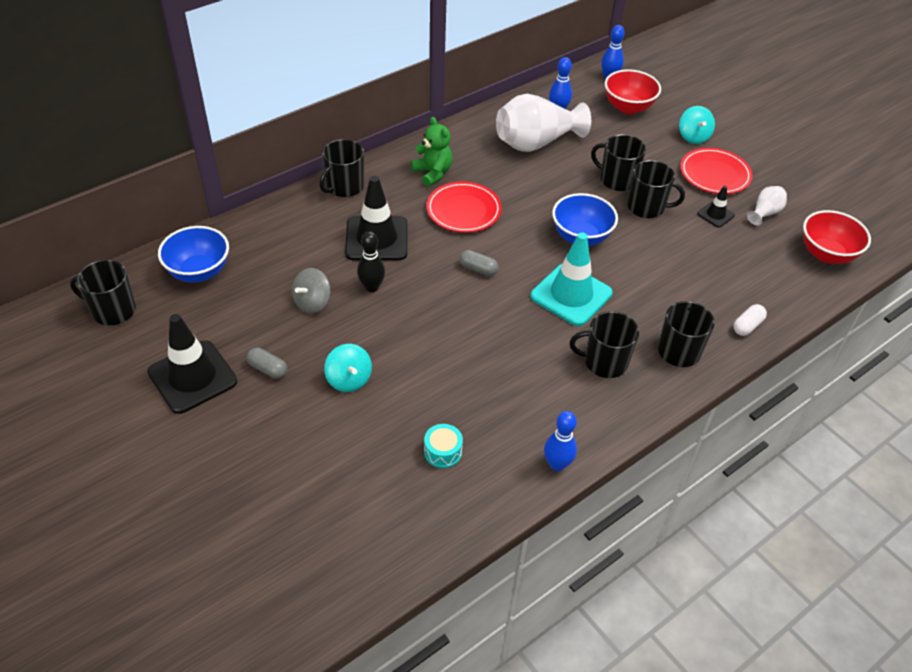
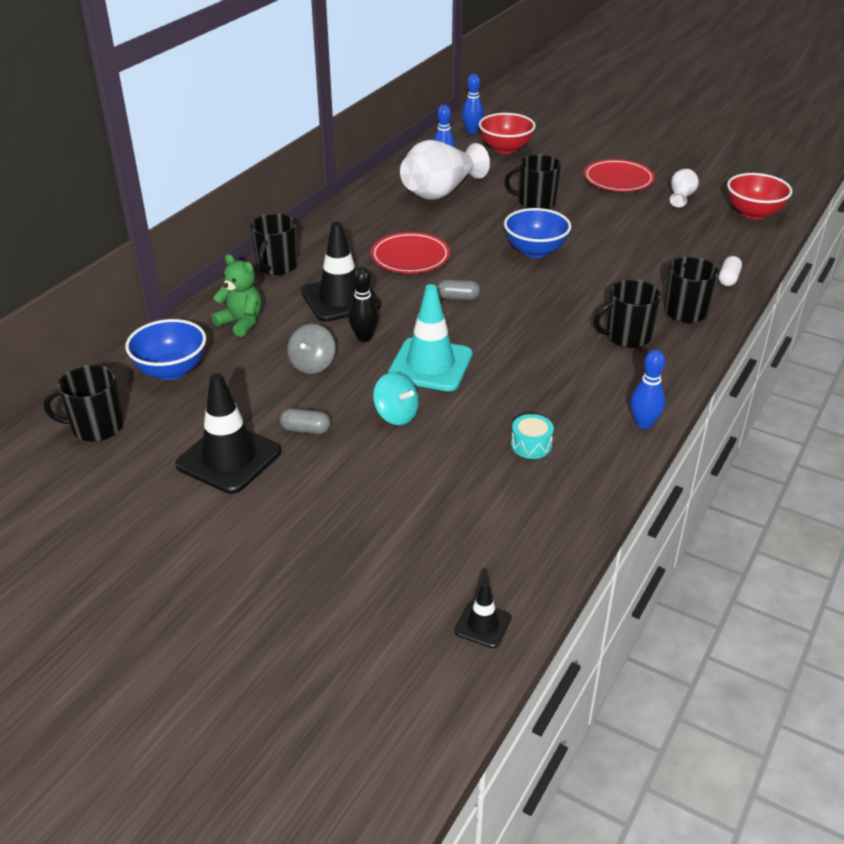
camera: 20 degrees left, 10 degrees down
(433, 173) = (358, 236): green teddy bear -> green teddy bear (241, 323)
(571, 295) = (559, 295): turquoise traffic cone -> turquoise traffic cone (430, 365)
(646, 207) = (577, 216): black mug -> none
(693, 136) = (579, 157): turquoise spinning top -> none
(715, 215) = (641, 208): black traffic cone -> black traffic cone (483, 625)

